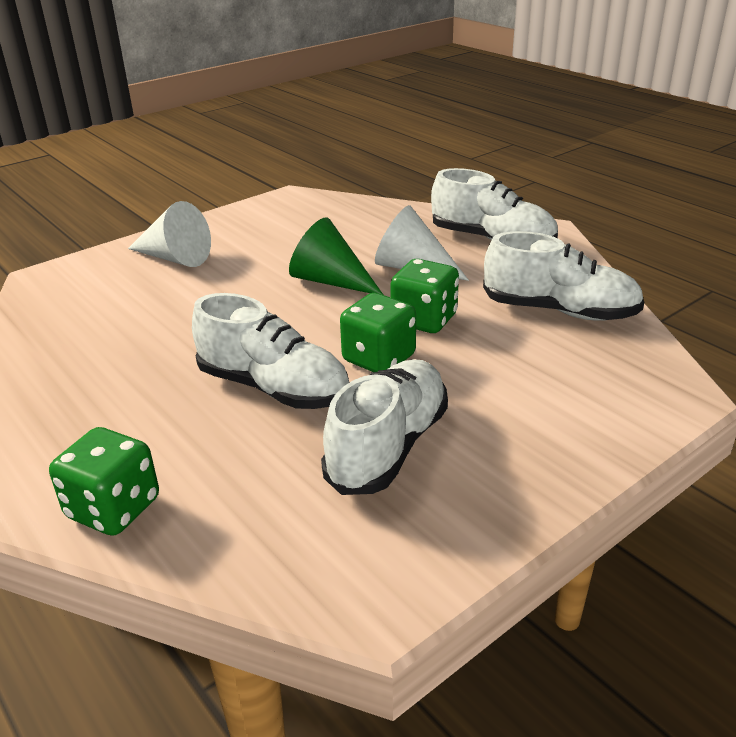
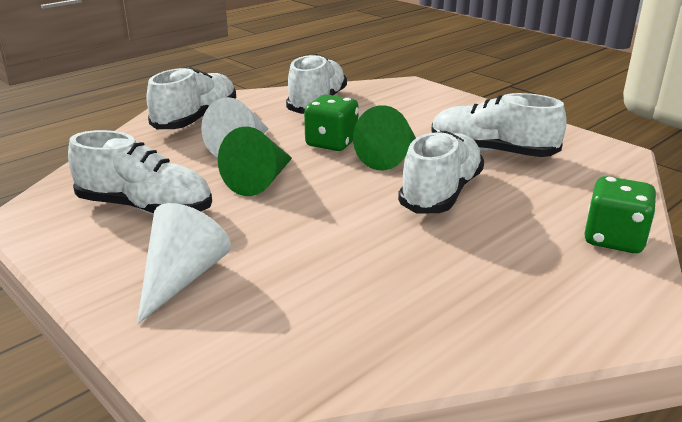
camera: 95 degrees left, 5 degrees down
(290, 235) = (145, 208): none -> white shoe
(379, 359) = (390, 157): green dice -> green cone

